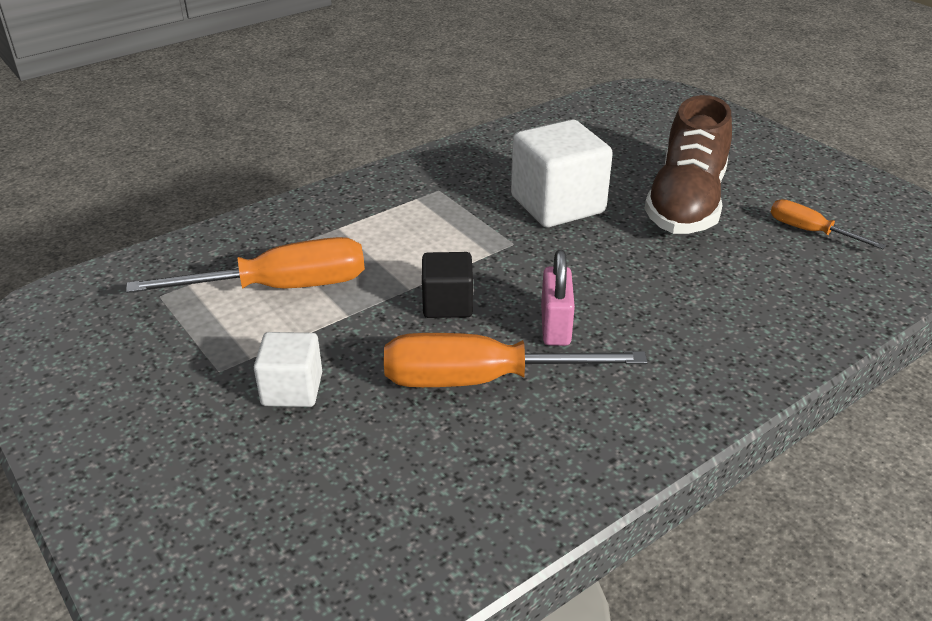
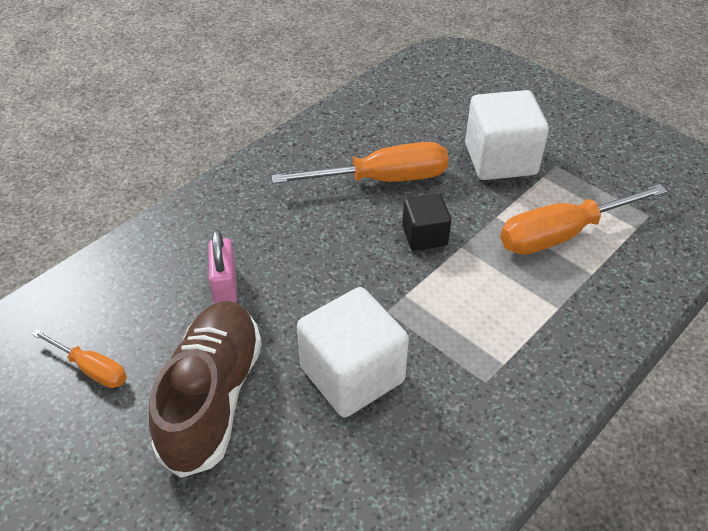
camera: 170 degrees right, 10 degrees up
(292, 389) = (500, 159): white cube -> white cube, size x1.75
(555, 326) = (337, 227): pink padlock -> pink padlock (225, 286)

